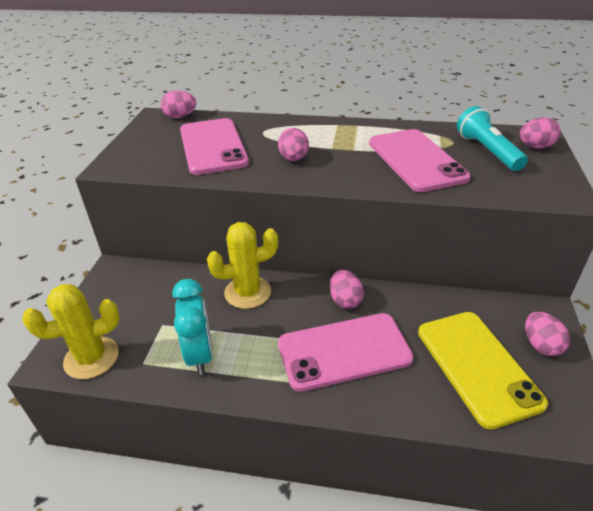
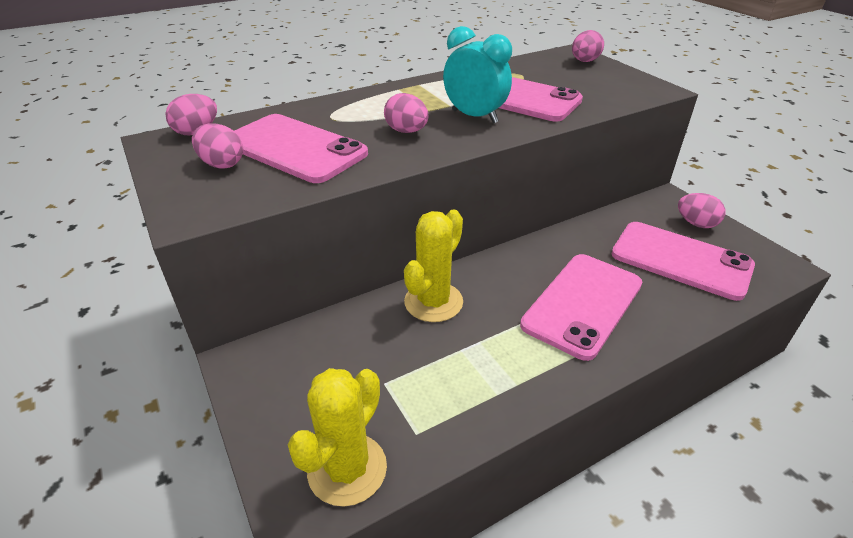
camera: 40 degrees left, 0 degrees up
(200, 355) = (465, 386): turquoise clock -> turquoise clock (474, 116)
(345, 300) = (529, 262): pink egg -> pink egg (222, 164)
(477, 366) = (681, 260): yellow phone -> pink phone
(487, 151) = (557, 74): turquoise flashlight -> none

